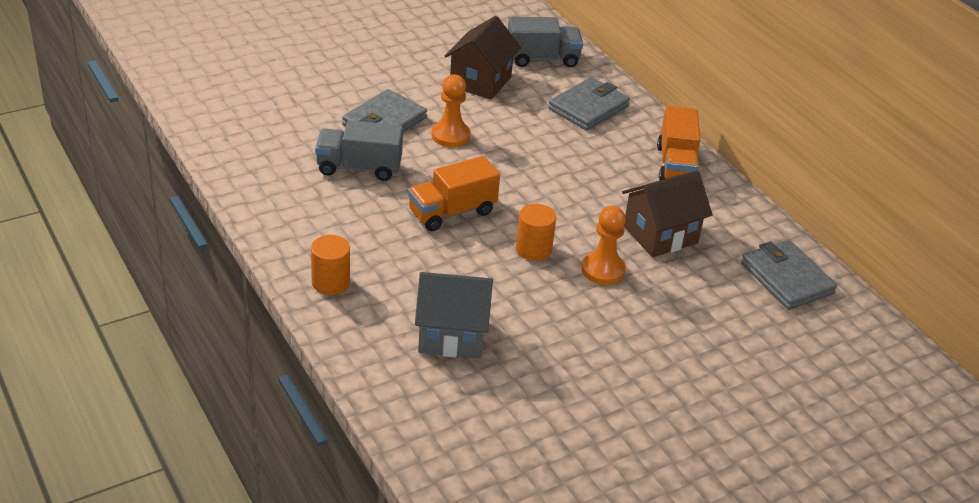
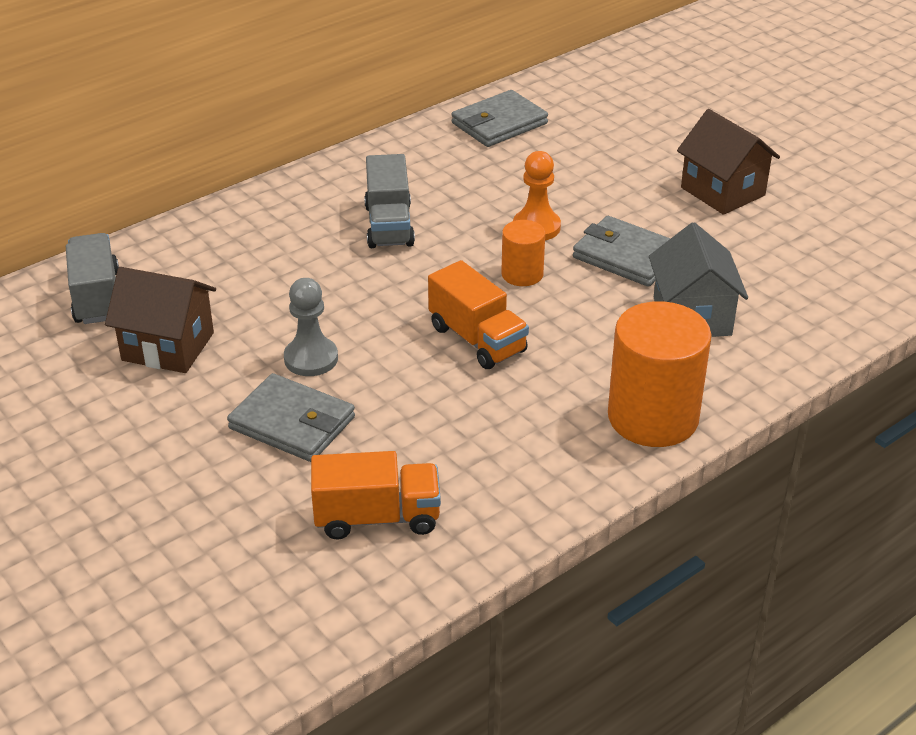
camera: 95 degrees left, 0 degrees up
(330, 282) = (653, 417): orange cylinder -> orange cylinder, size x1.92
(359, 167) = (411, 430): grey truck -> grey truck (389, 225)
(450, 135) = (311, 358): orange pawn -> grey pawn
(588, 108) = (216, 253): grey wallet -> grey wallet (626, 256)
(660, 235) = (460, 194): brown house -> brown house (722, 191)
(676, 165) = (325, 187): orange truck -> orange truck (377, 517)

